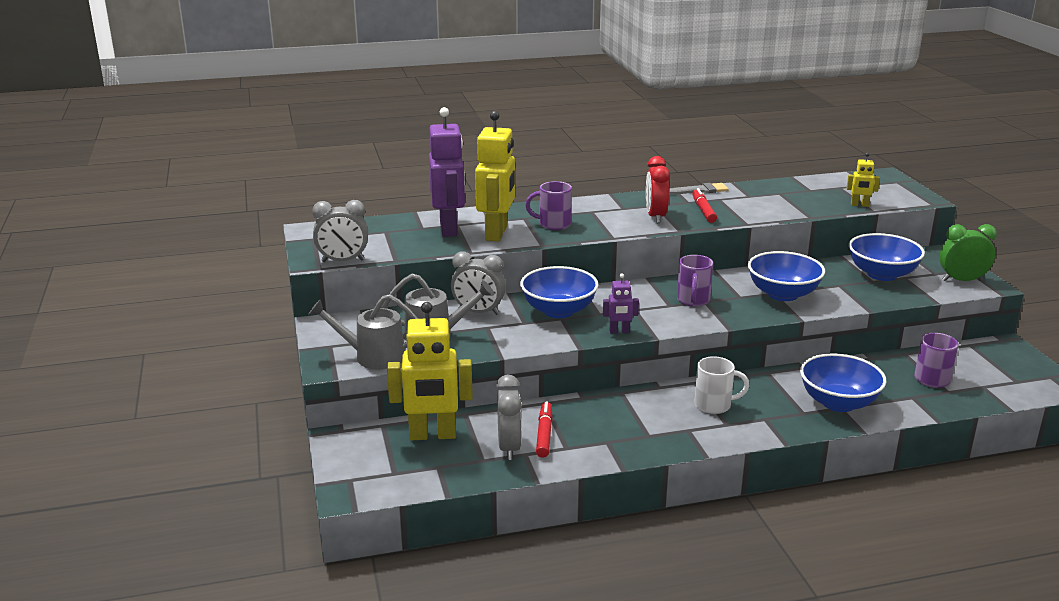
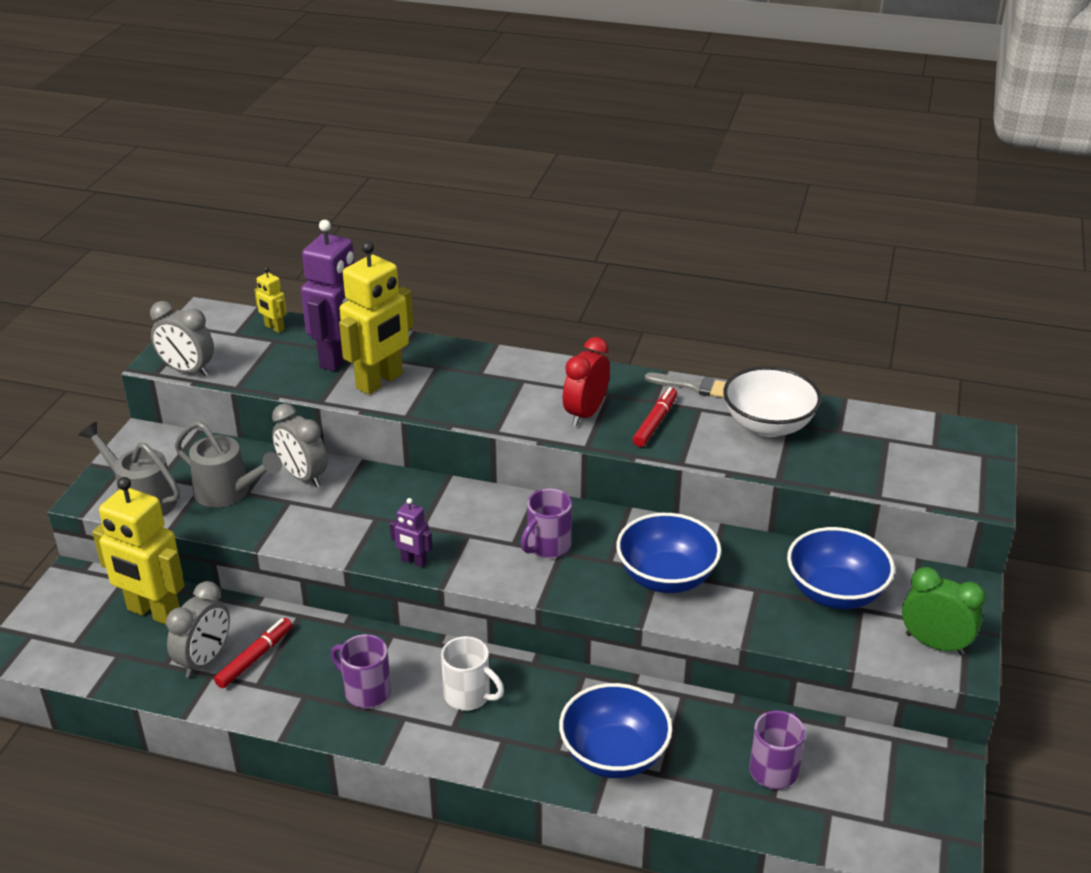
camera: 30 degrees right, 10 degrees up
(553, 224) = (455, 388): purple mug -> purple mug (366, 691)
(558, 311) = (385, 506): blue bowl -> none
(768, 196) = (768, 425): none -> white bowl
(859, 205) = (872, 480): yellow robot -> yellow robot (274, 328)

